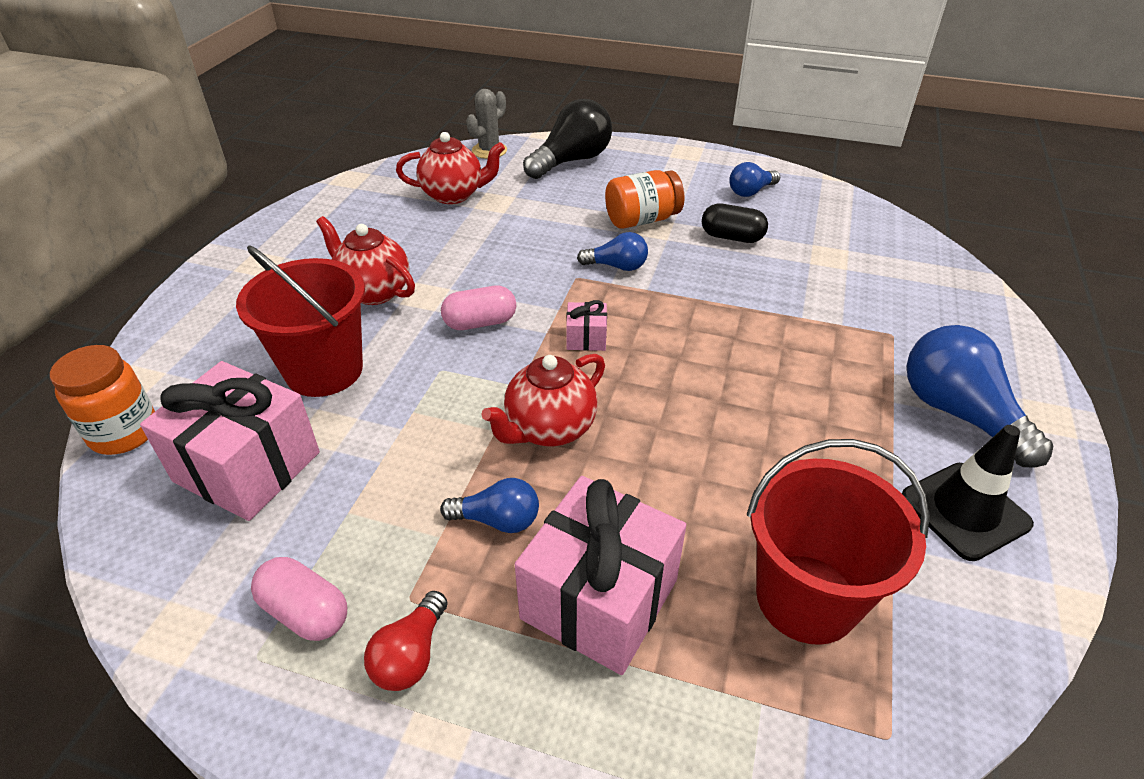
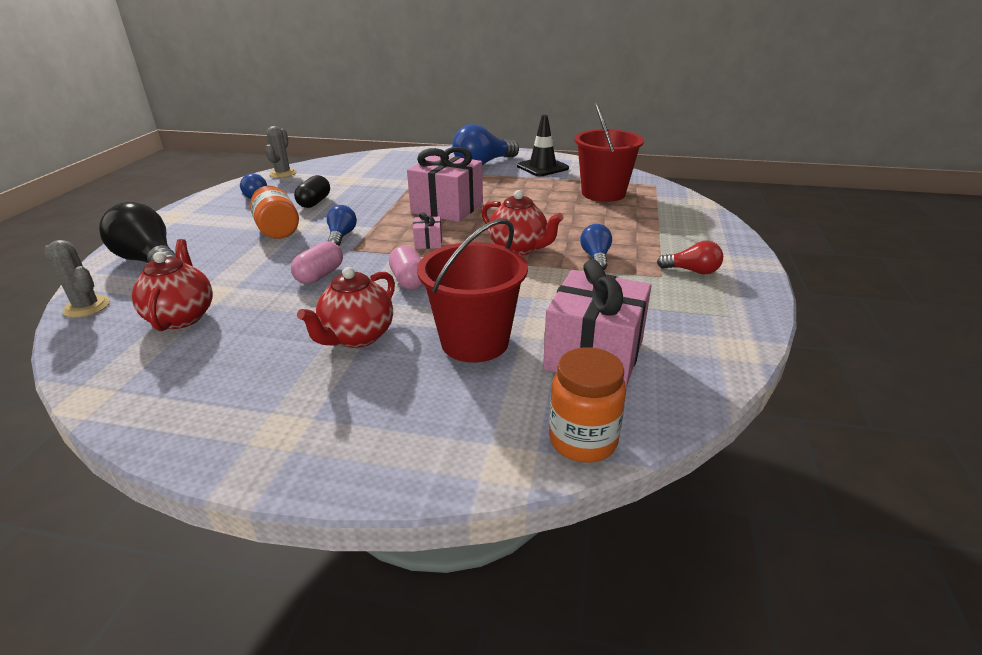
camera: 95 degrees left, 10 degrees down
(305, 612) = (691, 305): pink capsule -> pink capsule (320, 275)
(599, 599) = (629, 230): pink gift -> pink gift (447, 208)
(844, 202) = (283, 173): none -> grey cactus

